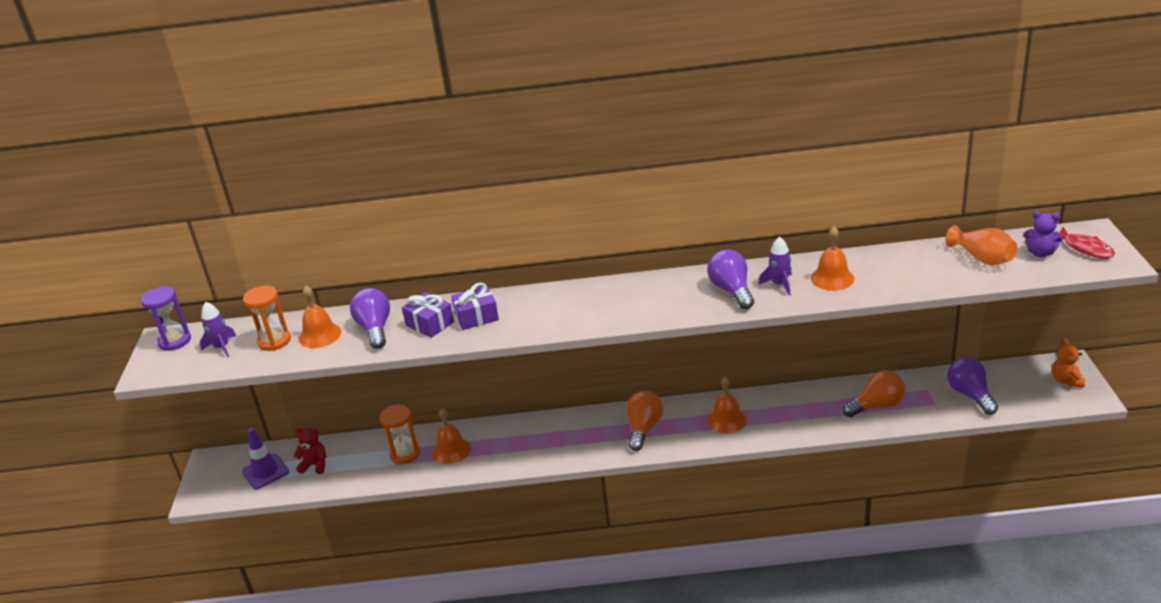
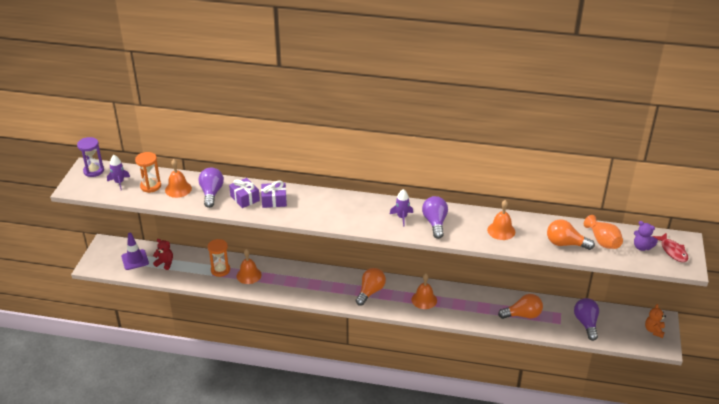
camera: 10 degrees right, 5 degrees up
(779, 284) = (466, 226): purple rocket -> purple rocket (402, 217)
(932, 274) = (565, 244): none -> orange light bulb

